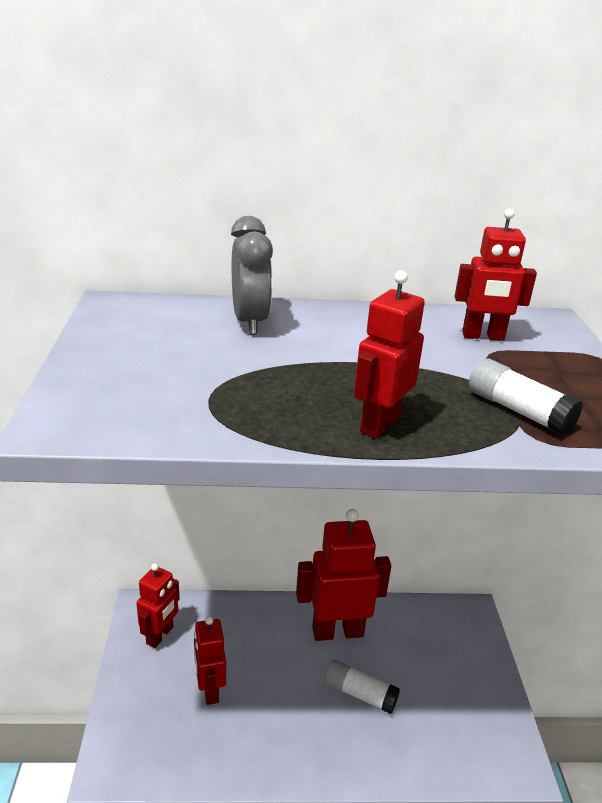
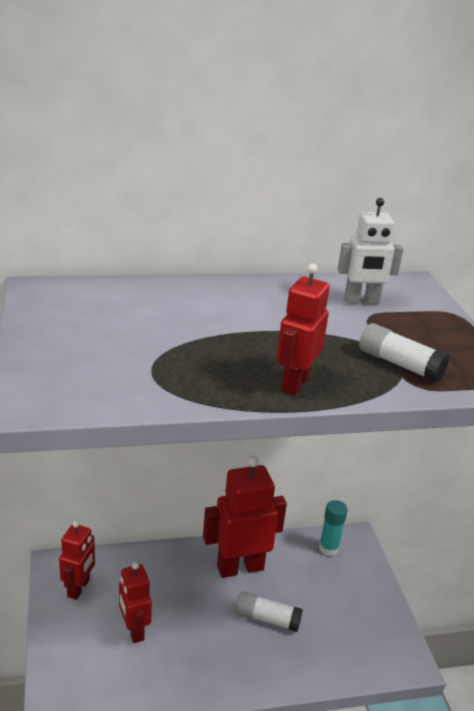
camera: 10 degrees left, 0 degrees up
(250, 322) = (164, 299): grey clock -> none
(440, 620) = (328, 548): none -> turquoise glue stick
(483, 336) = (361, 301): red robot -> white robot

